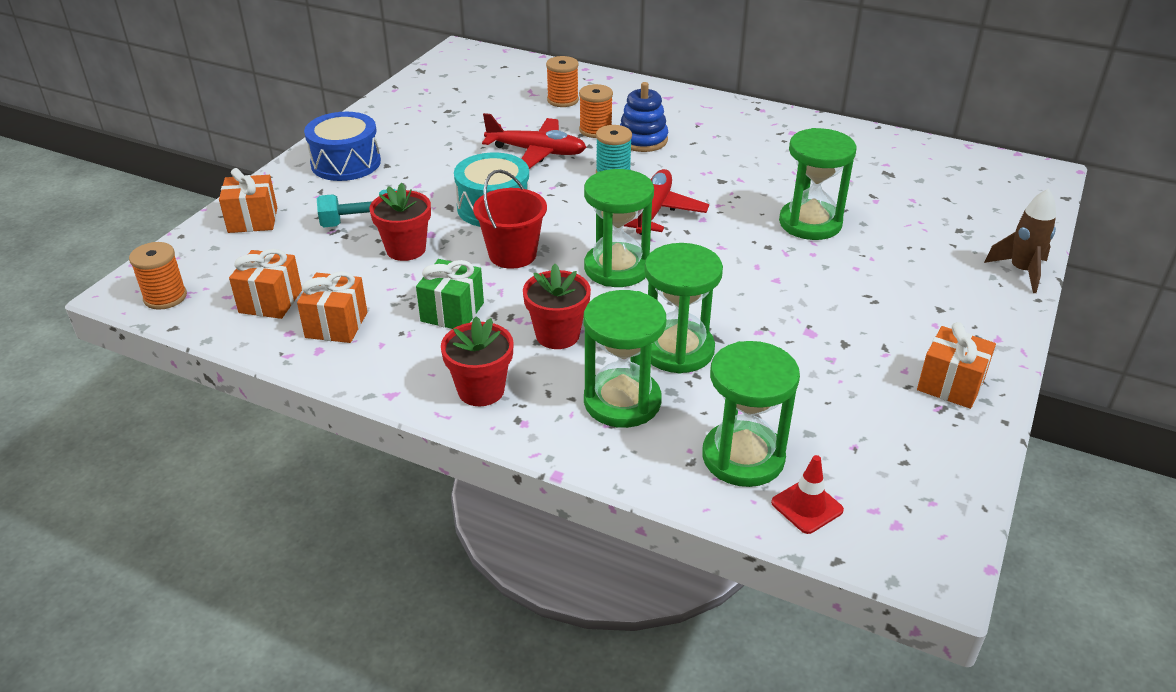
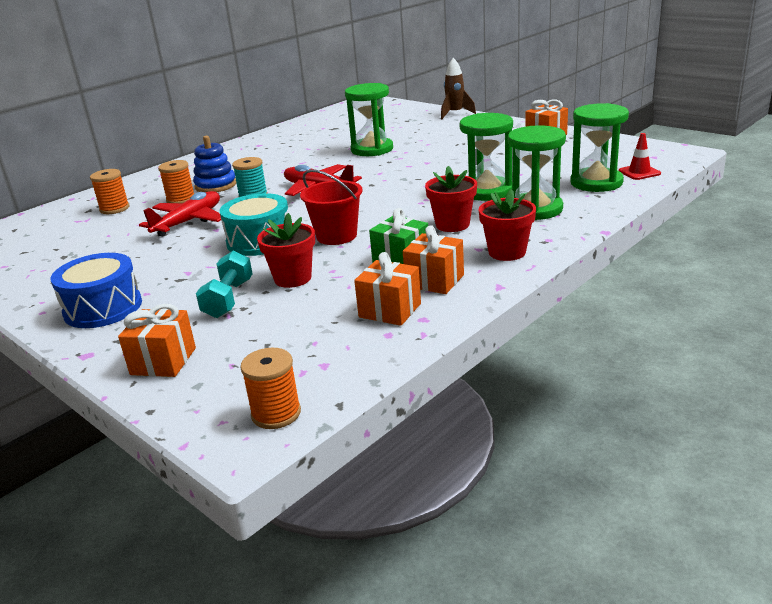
camera: 70 degrees left, 10 degrees down
(270, 301) = (329, 345): orange gift -> orange gift (434, 281)
(617, 268) = (382, 203): green hourglass -> none

